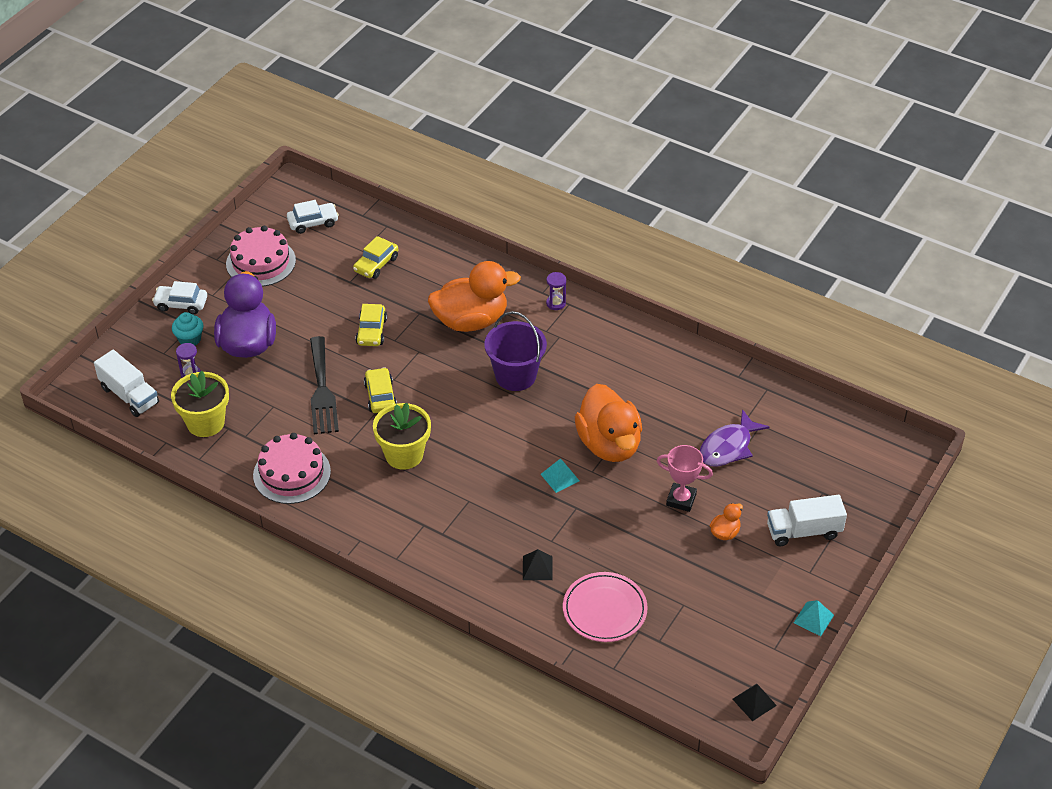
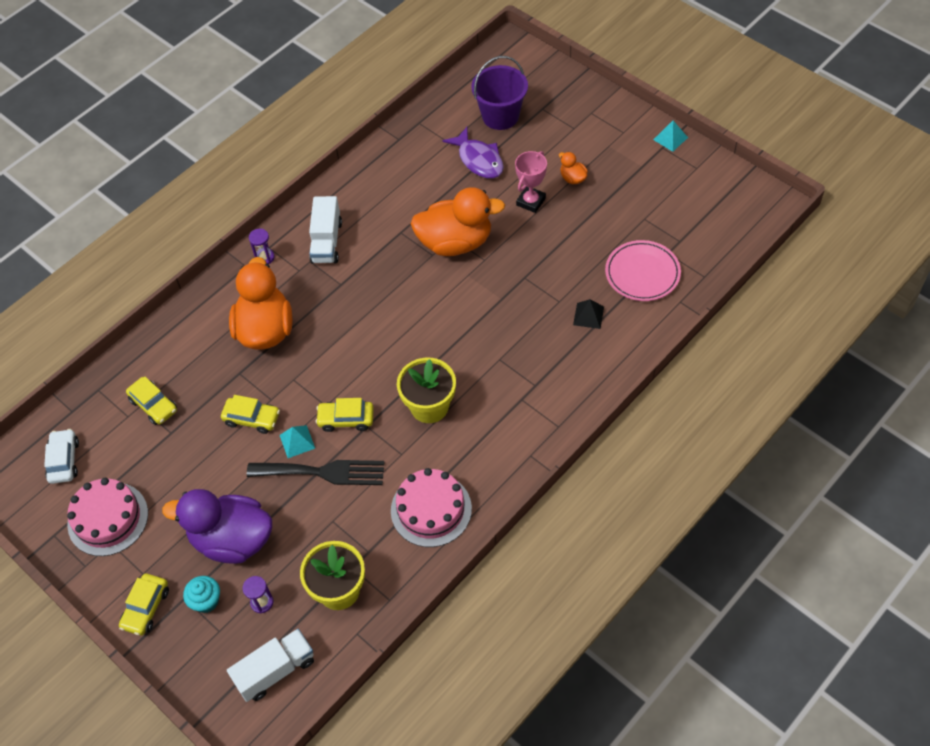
camera: 75 degrees left, 10 degrees up
(181, 304) = (146, 608): white car -> yellow car
(515, 376) = (351, 302): purple bucket -> purple bucket (500, 116)
(560, 477) = (486, 284): turquoise pyramid -> turquoise pyramid (297, 441)
(754, 702) = (747, 189): black pyramid -> none
(803, 531) = (581, 128): white truck -> white truck (326, 241)

